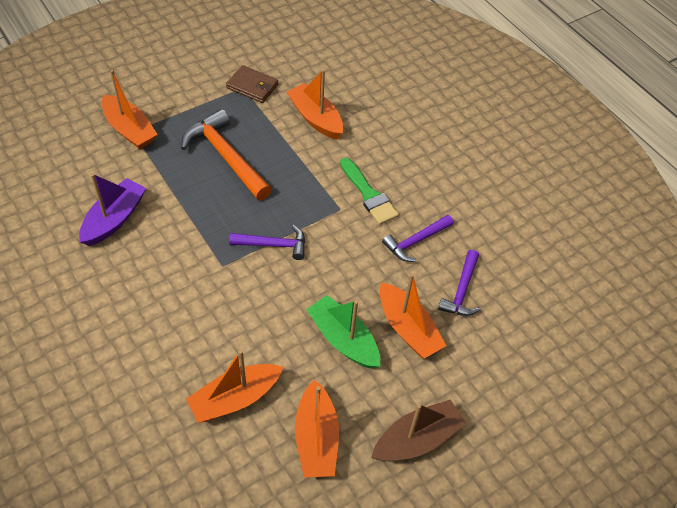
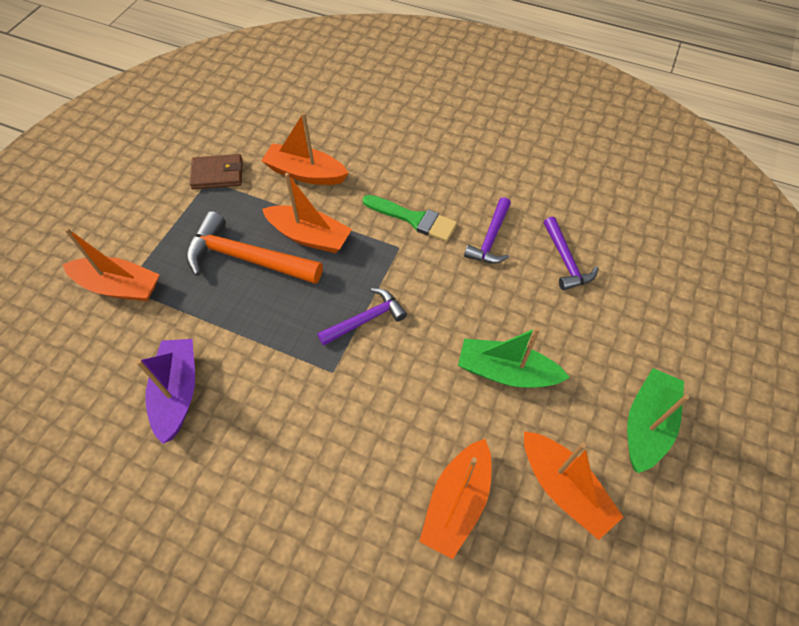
camera: 30 degrees left, 5 degrees up
(408, 328) = (551, 324): orange boat -> orange boat (309, 236)
(417, 439) = (647, 424): brown boat -> green boat

